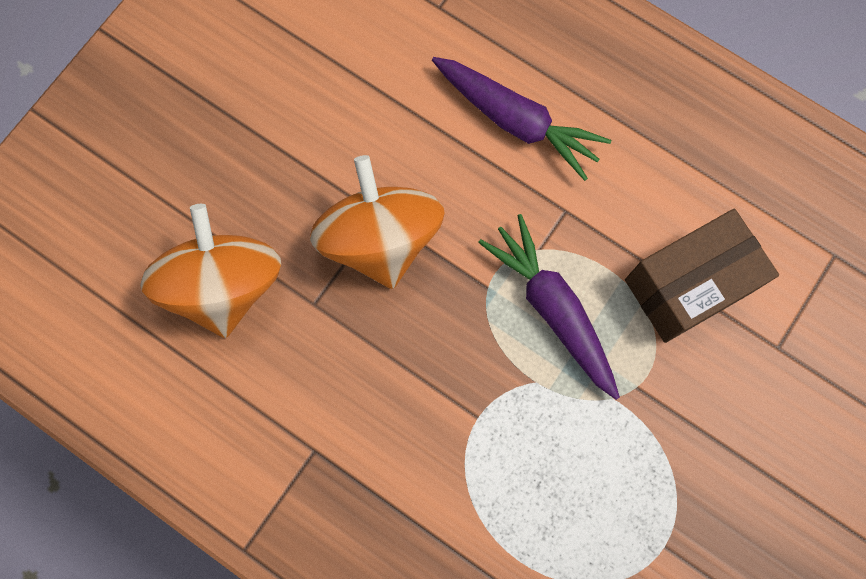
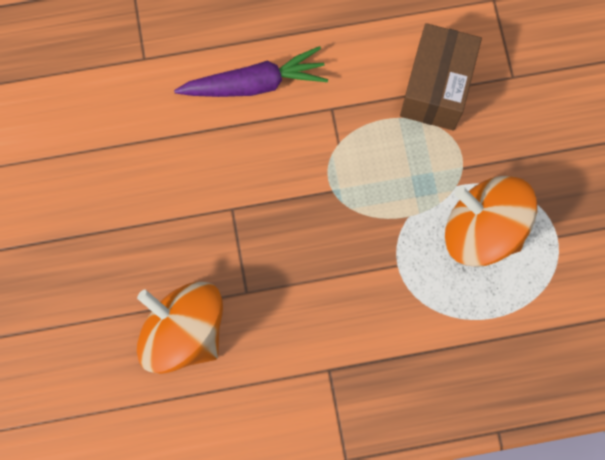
camera: 45 degrees left, 0 degrees up
(380, 239) = (246, 221): orange spinning top -> orange spinning top (482, 230)
(553, 309) = (378, 168): purple carrot -> none

